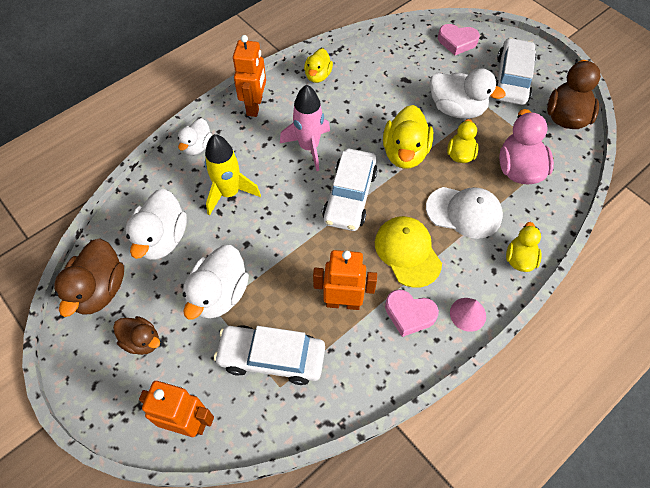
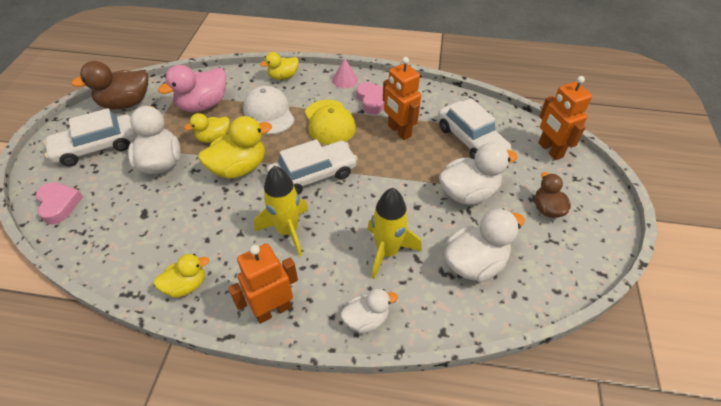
camera: 130 degrees left, 10 degrees down
(99, 290) = (556, 267): brown duck -> none
(309, 147) = (287, 231): pink rocket -> yellow rocket
(407, 252) = (329, 122): yellow cap -> yellow cap turned 45 degrees counterclockwise

